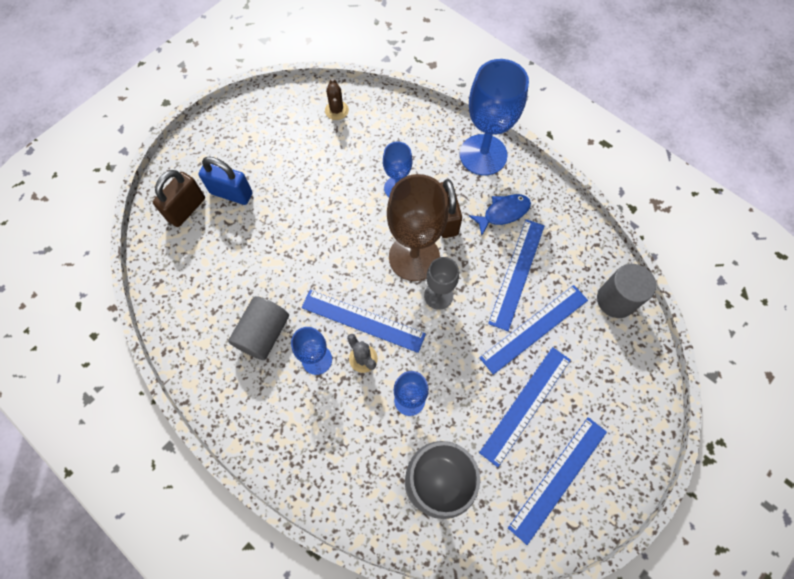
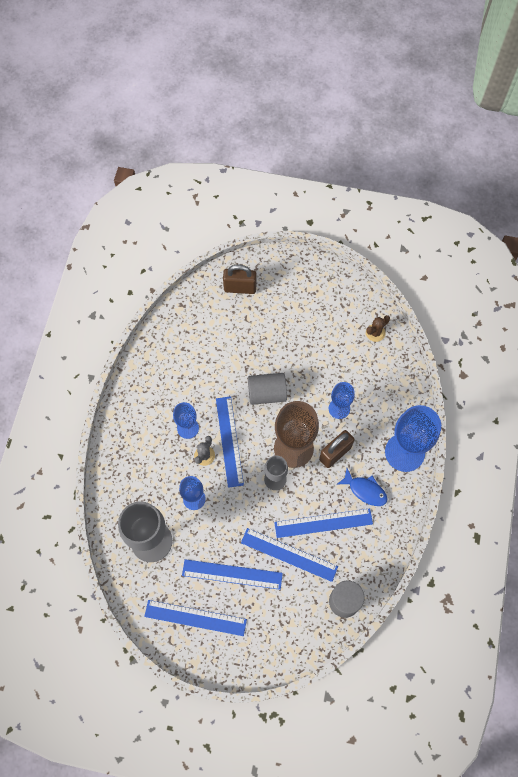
camera: 60 degrees right, 0 degrees up
(231, 193) = (268, 307): blue padlock -> none
(263, 334) = (186, 387): grey cylinder -> grey cylinder (267, 393)

